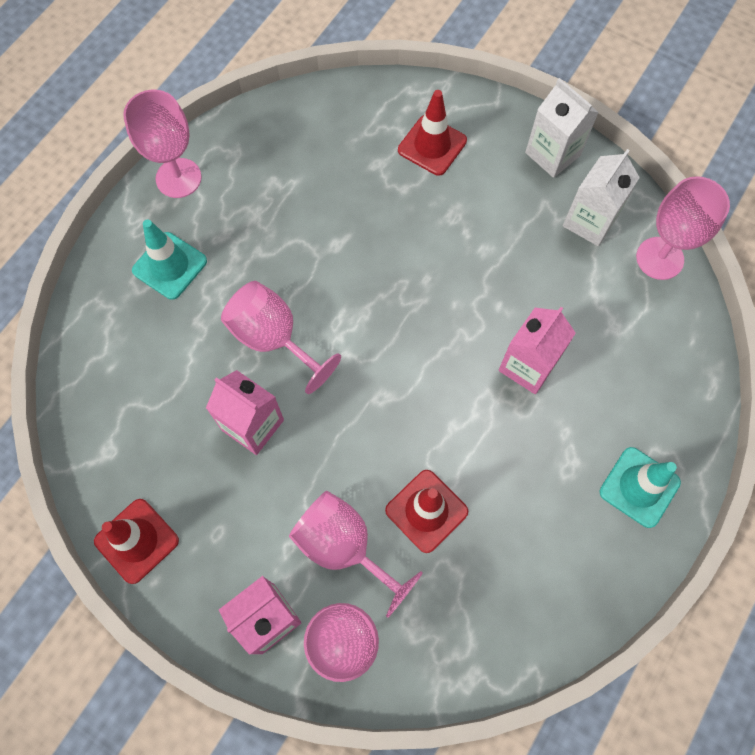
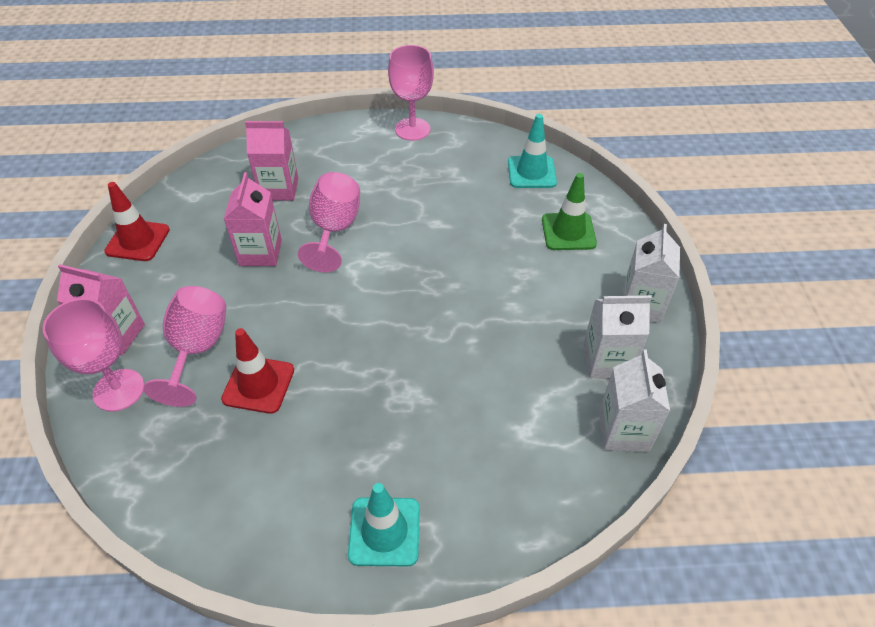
camera: 55 degrees right, 20 degrees down
(170, 266) = (346, 157): turquoise traffic cone -> turquoise traffic cone (531, 172)
(432, 145) = (568, 232): red traffic cone -> green traffic cone
(528, 366) = (435, 386): pink carton -> pink carton (279, 189)
(659, 258) = (623, 430): pink goblet -> white carton

